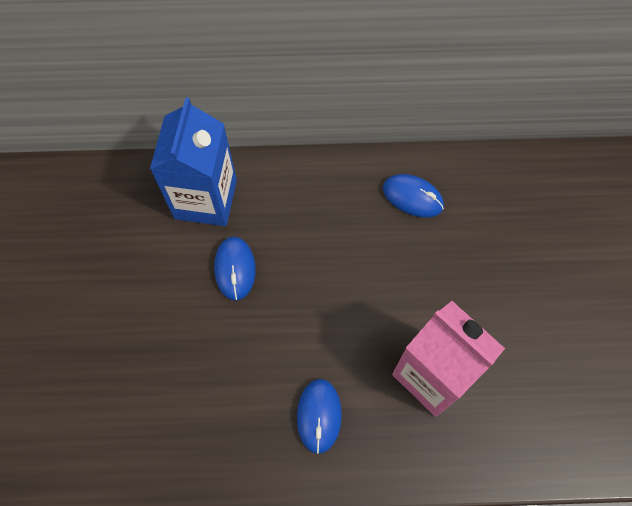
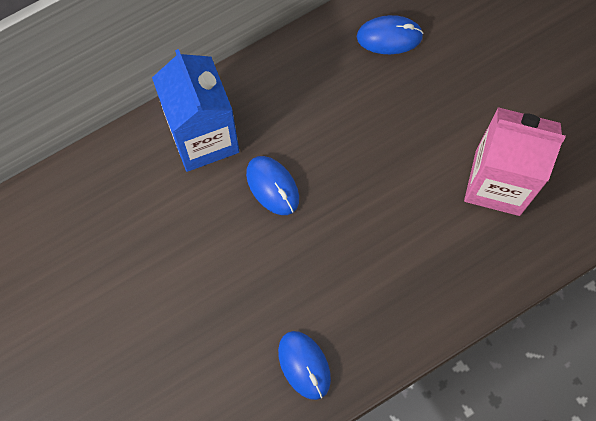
camera: 30 degrees left, 5 degrees up
(319, 416) = (425, 269): blue mouse -> blue mouse (304, 365)

